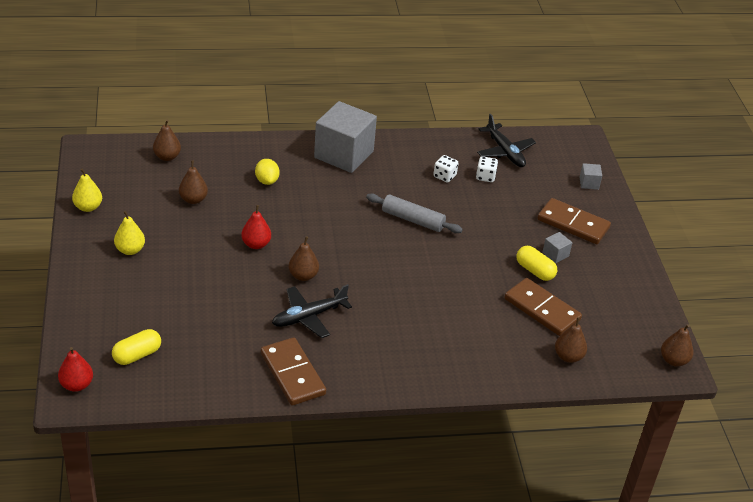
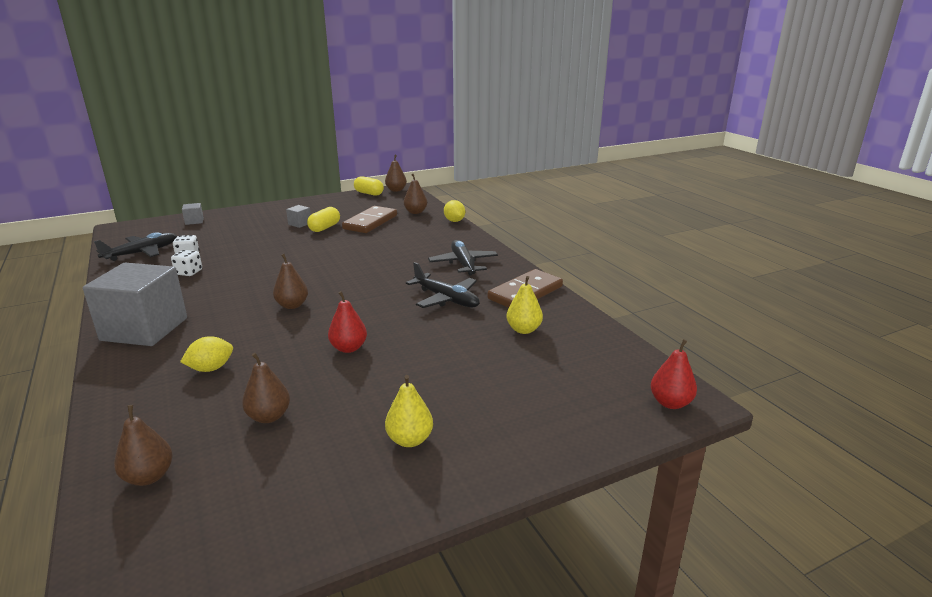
camera: 105 degrees left, 15 degrees down
(88, 207) = (321, 525): yellow pear -> yellow pear (523, 330)
(137, 355) = (586, 376): yellow capsule -> yellow capsule (369, 193)
(303, 276) = (388, 312): brown pear -> brown pear (292, 305)
(383, 351) = (463, 264): none -> black plane
(413, 220) = (270, 277): grey rolling pin -> none
(522, 383) = (454, 221): none -> yellow lemon
(573, 224) = (256, 222): brown domino -> none

